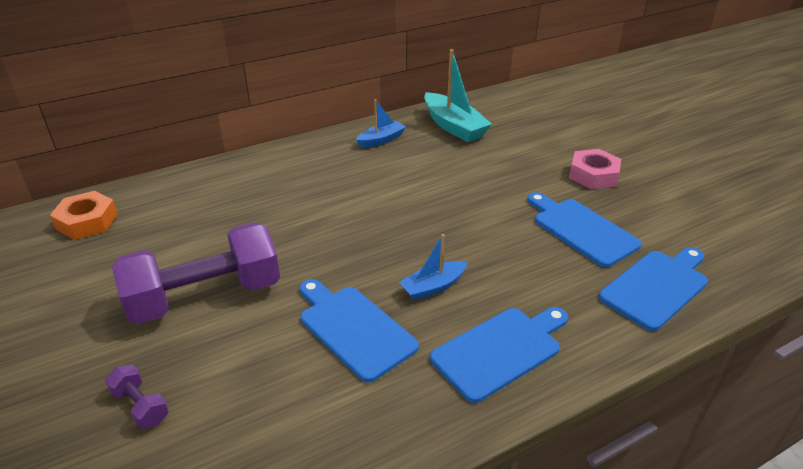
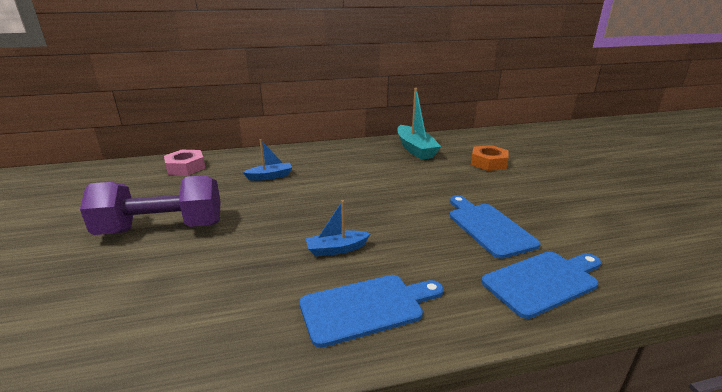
camera: 15 degrees right, 10 degrees down
(87, 221) = (124, 174): orange nut -> orange nut (488, 163)
(141, 406) = (56, 294): purple dumbbell -> none
(353, 329) = (253, 268): blue cutting board -> none
(381, 140) = (355, 151): blue boat -> blue boat (270, 176)
(593, 175) = (516, 191): pink nut -> pink nut (186, 167)

